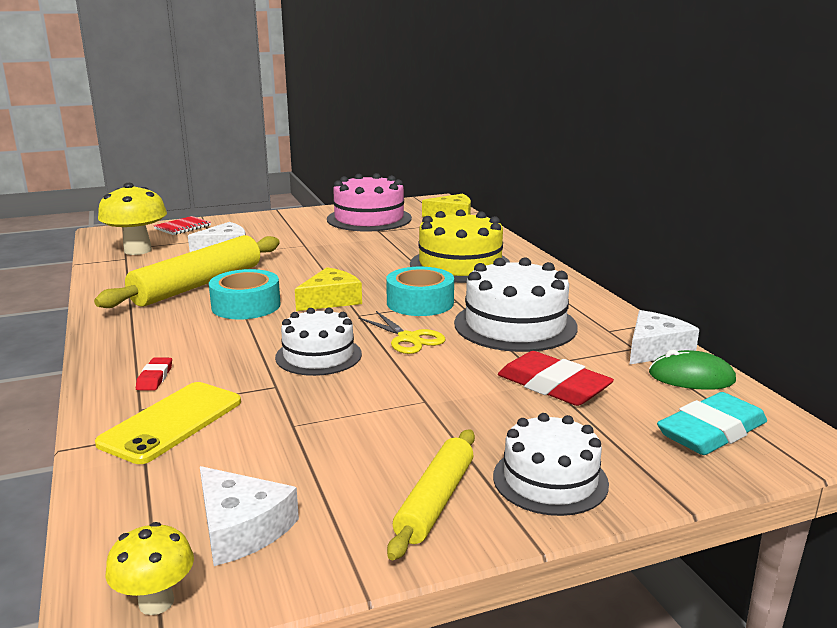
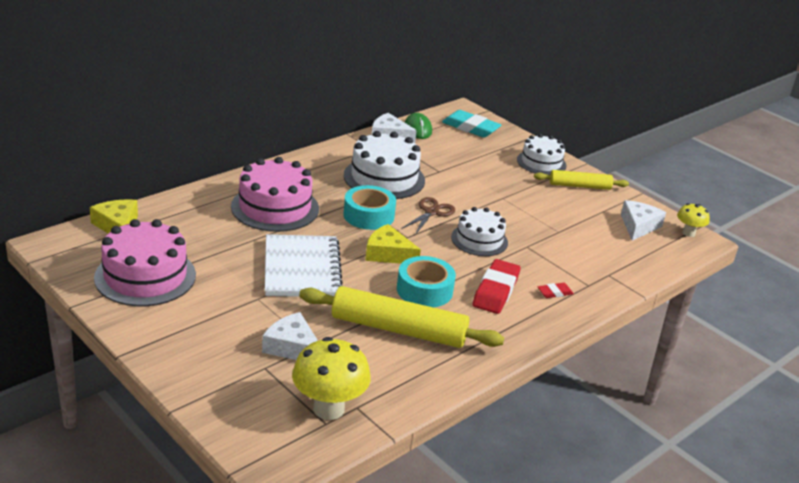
camera: 115 degrees left, 10 degrees up
(172, 422) = (590, 269): yellow phone -> none
(183, 227) = (228, 408): red notebook -> none
(335, 263) = (302, 269): none -> white notebook
(409, 338) = (431, 212): yellow scissors -> brown scissors
(460, 264) = (275, 207): yellow cake -> pink cake
(553, 386) = (457, 164): red eraser -> red eraser (495, 291)

